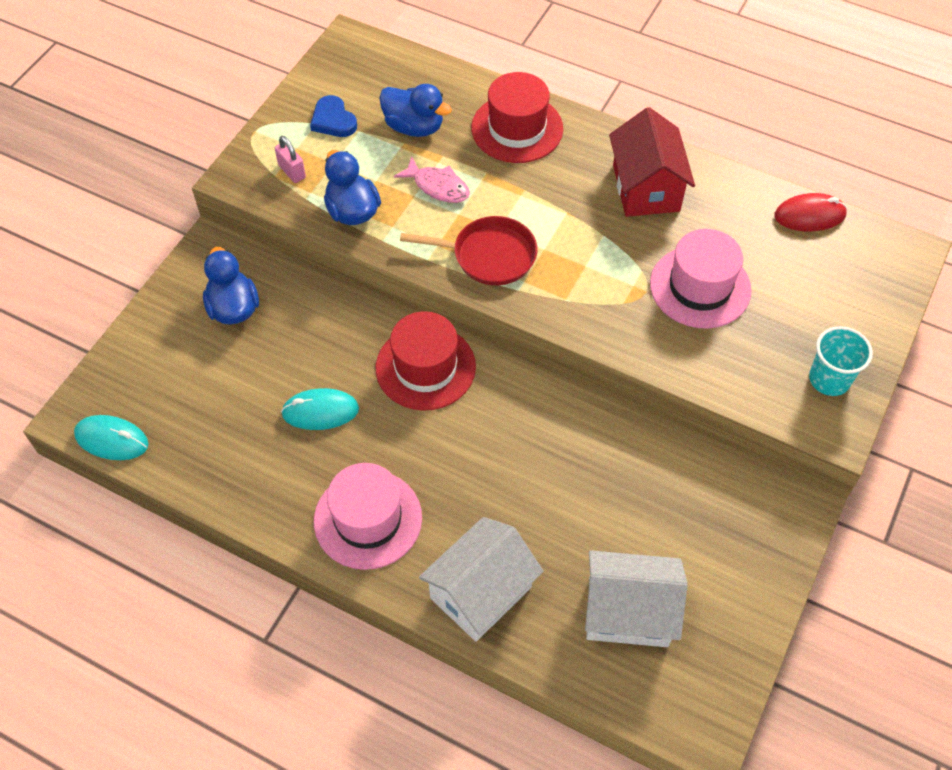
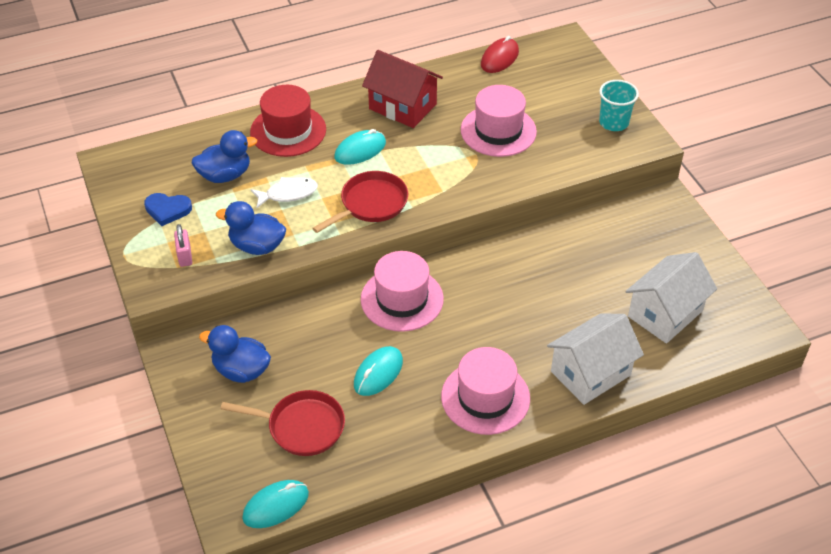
camera: 50 degrees left, 10 degrees down
(210, 397) = (301, 427): none -> red pan
(292, 171) = (185, 256): pink padlock -> pink padlock turned 75 degrees clockwise
(425, 367) = (402, 299): red hat -> pink hat
(438, 186) = (288, 194): pink fish -> white fish
(480, 592) = (590, 373): white house -> white house turned 60 degrees clockwise
(550, 198) = (360, 150): none -> turquoise mouse

